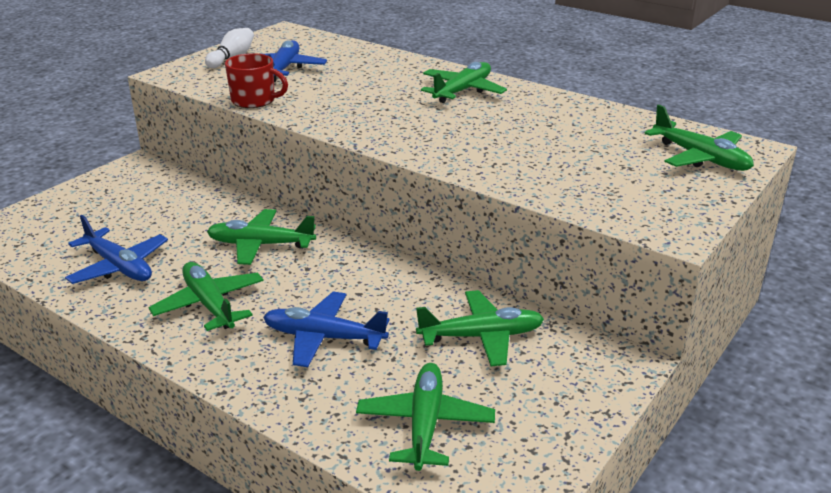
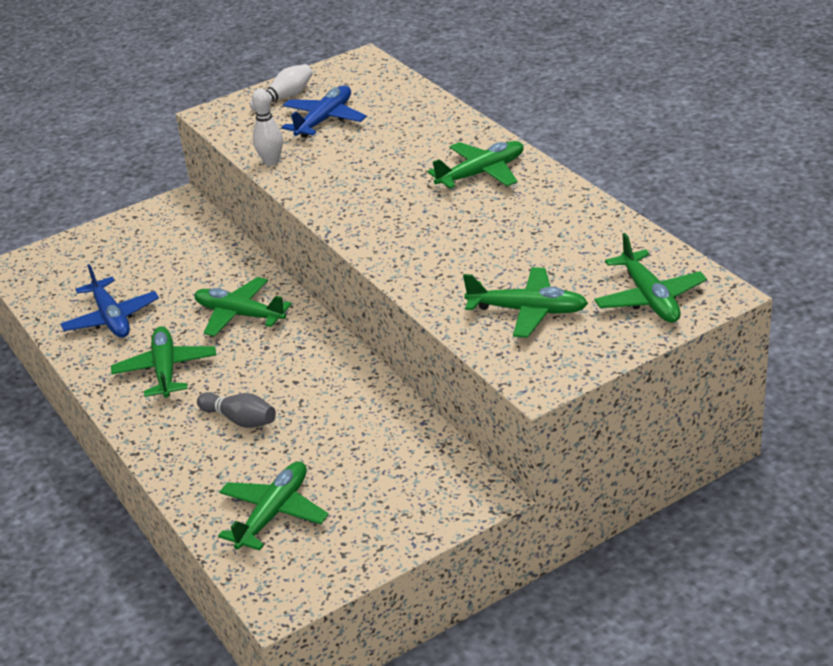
camera: 25 degrees right, 5 degrees up
(254, 100) = (271, 161): red mug -> white bowling pin
(323, 337) = (240, 420): blue plane -> grey bowling pin
(482, 336) = (373, 445): green plane -> green plane (528, 311)

